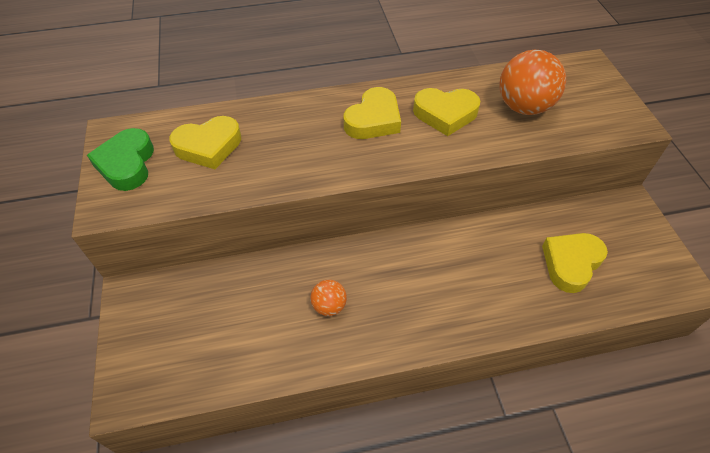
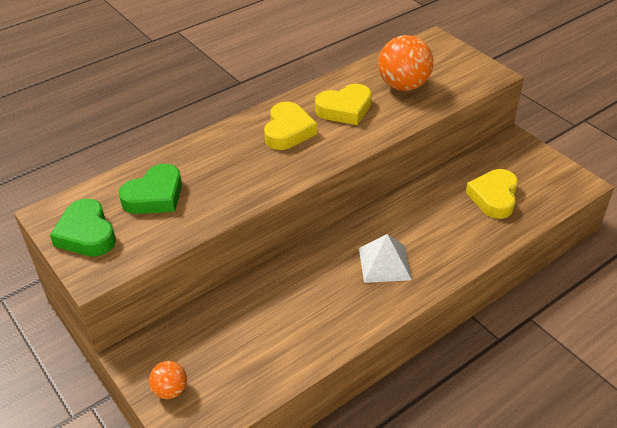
camera: 25 degrees left, 10 degrees down
(208, 146) = (155, 196): yellow heart -> green heart
(329, 306) = (323, 296): orange ball -> orange ball (170, 390)
(410, 294) = (384, 263): none -> white pyramid

